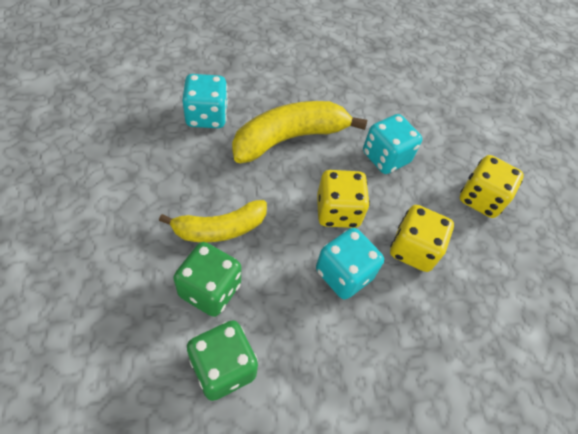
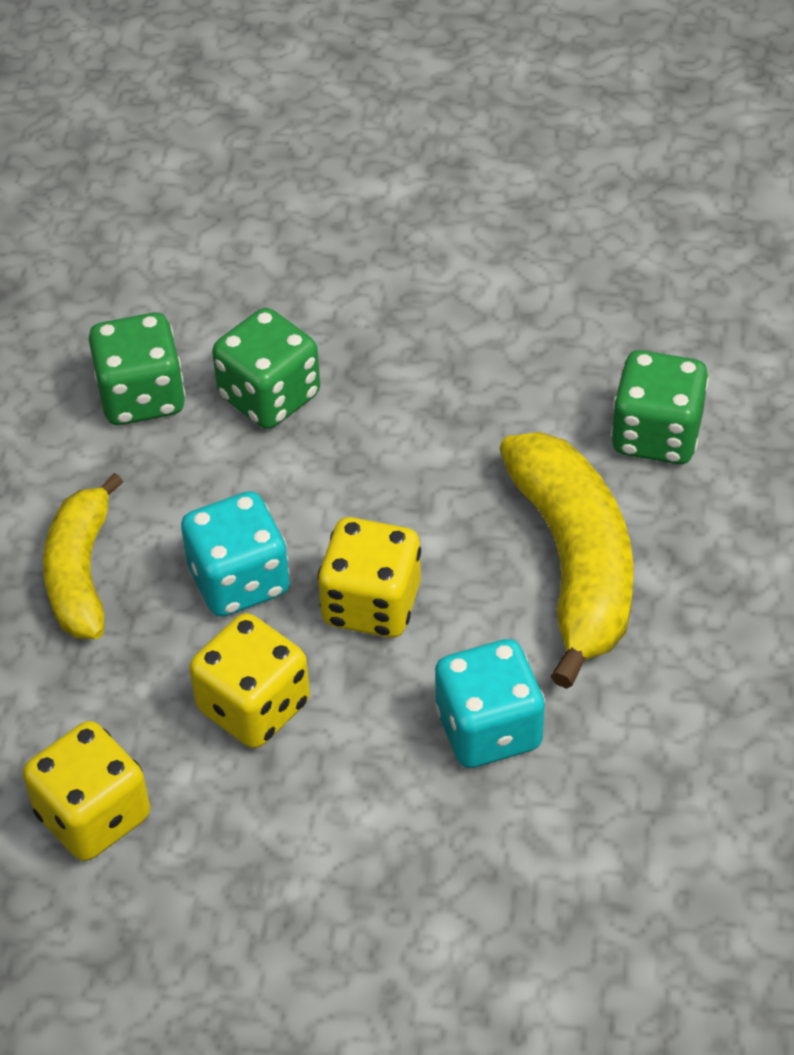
camera: 115 degrees right, 5 degrees down
(206, 116) = (656, 435): turquoise dice -> green dice
(220, 229) = (380, 422): yellow banana -> yellow banana (81, 573)
(480, 199) = (336, 882): yellow dice -> yellow dice (93, 815)

